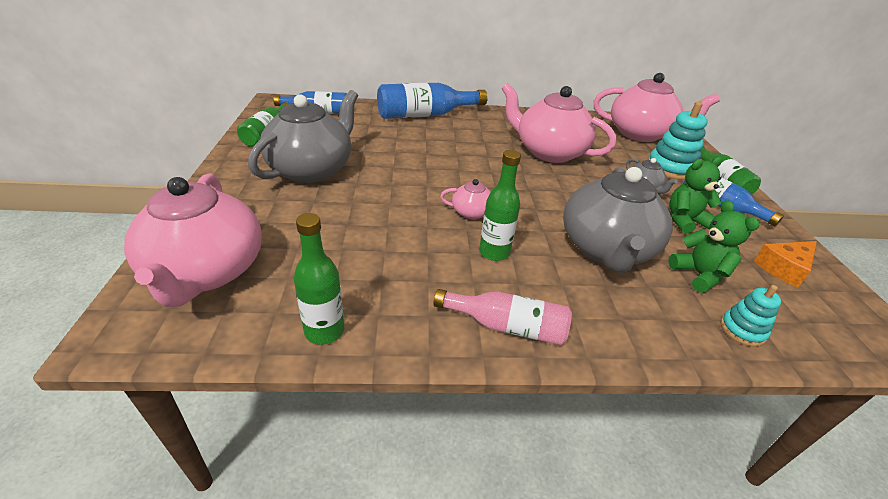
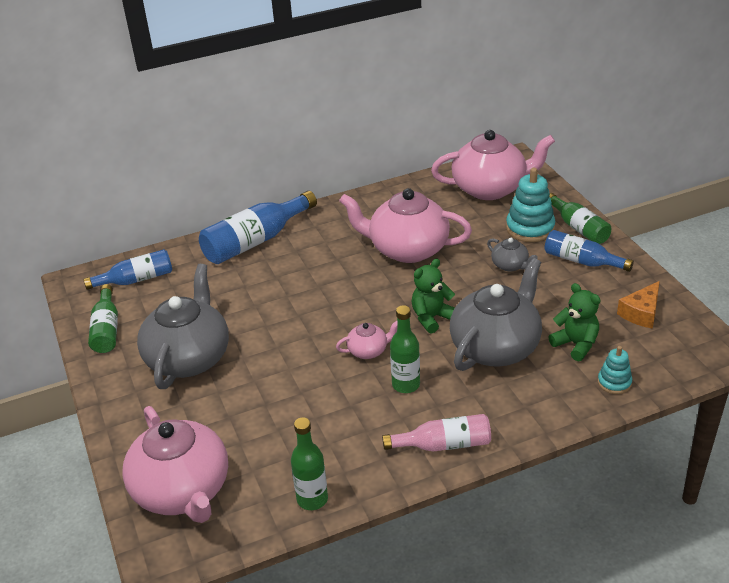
camera: 15 degrees left, 0 degrees up
(606, 249) = (496, 347): grey teapot -> grey teapot turned 135 degrees counterclockwise
(685, 221) = (555, 291): green teddy bear -> green teddy bear (432, 318)

